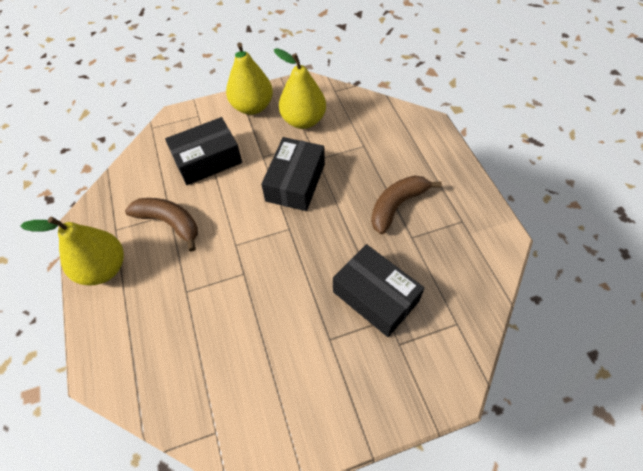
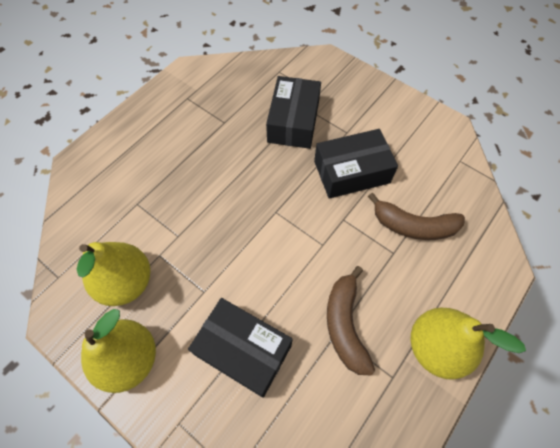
camera: 125 degrees left, 5 degrees up
(295, 182) = (220, 238): black box -> black box (351, 172)
(397, 206) = (198, 144): brown banana -> brown banana (413, 226)

